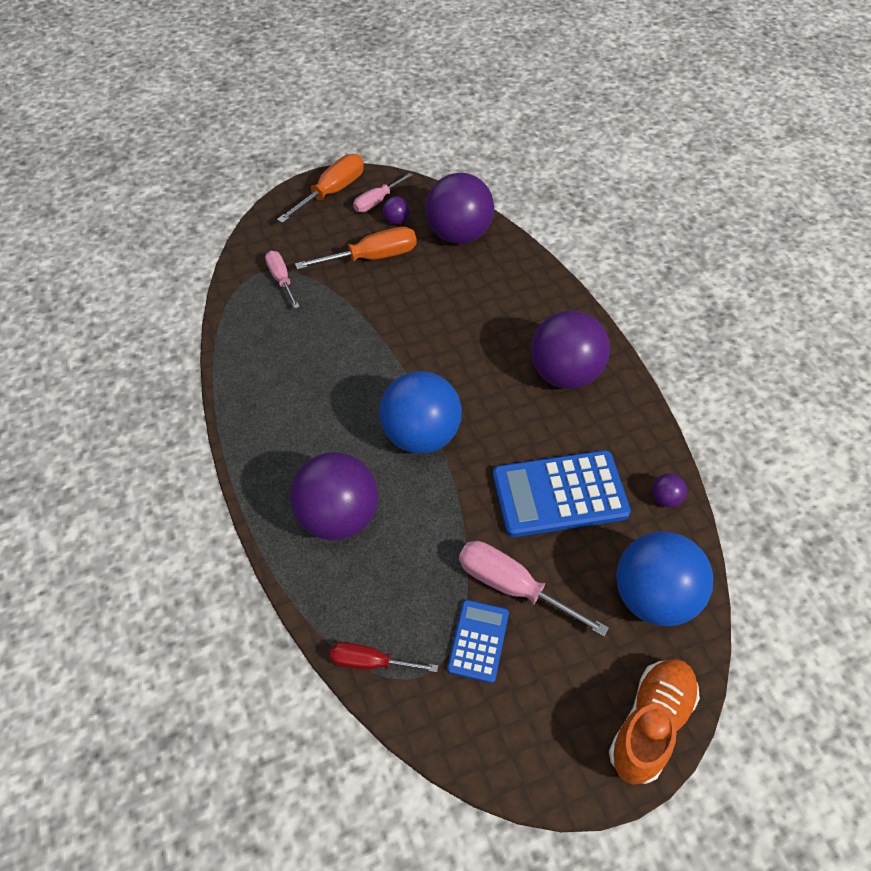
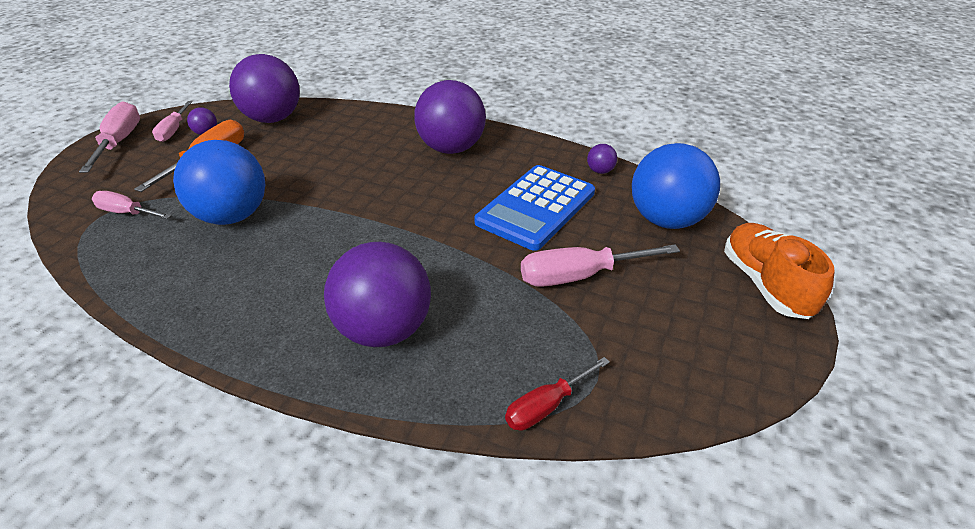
camera: 45 degrees left, 15 degrees down
(332, 192) = (119, 142): orange screwdriver -> pink screwdriver
(421, 435) = (389, 236): blue ball -> blue ball (232, 216)
(478, 641) = (603, 325): blue calculator -> none

